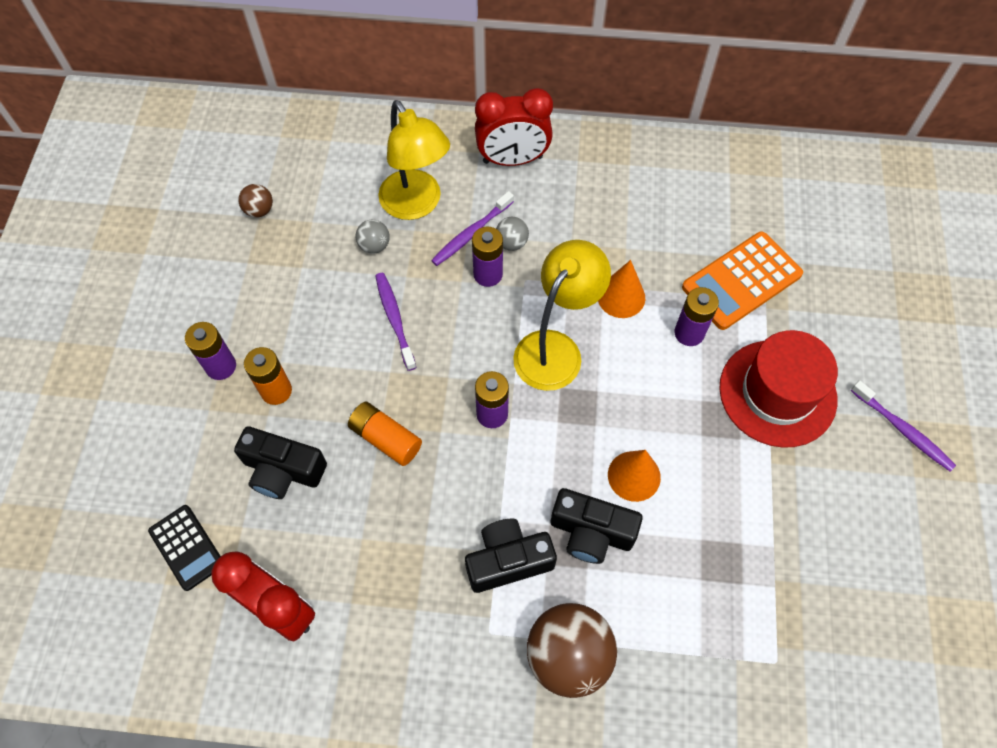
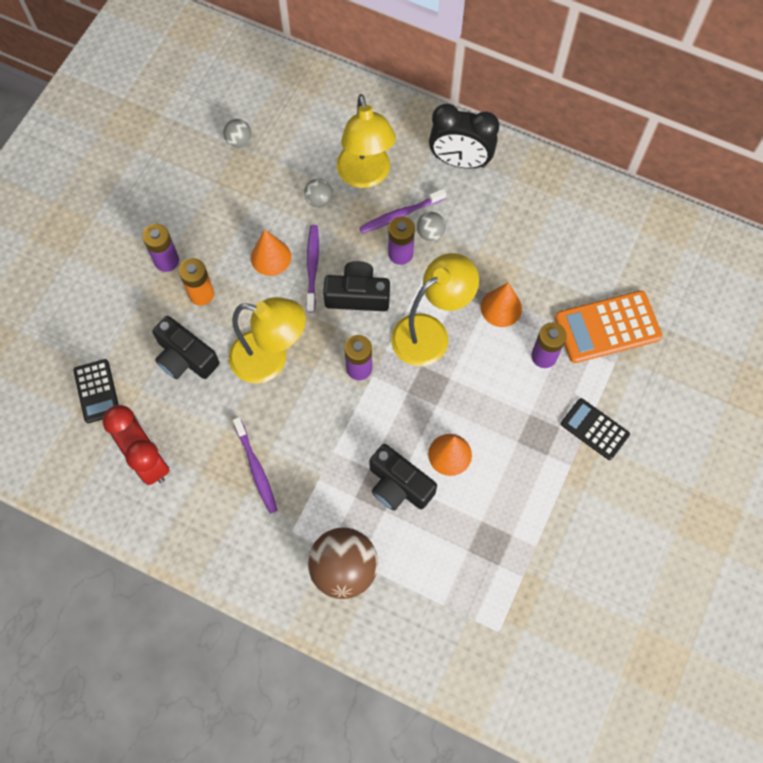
camera: 20 degrees right, 5 degrees up
(259, 210) = (239, 141): brown ball -> grey ball
(343, 324) = (271, 257): none -> orange cone
(385, 438) = (270, 359): orange battery -> yellow lamp
(508, 560) = (327, 484): black camera -> black camera (357, 295)
(512, 160) = (460, 161): red clock -> black clock
(777, 393) = (594, 429): red hat -> black calculator
(903, 430) = (684, 494): purple toothbrush -> purple toothbrush (256, 469)

